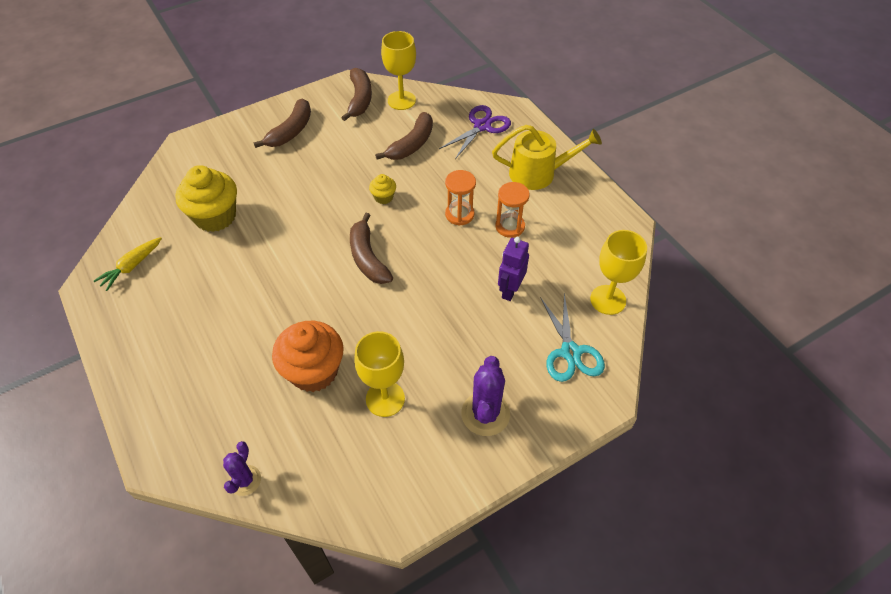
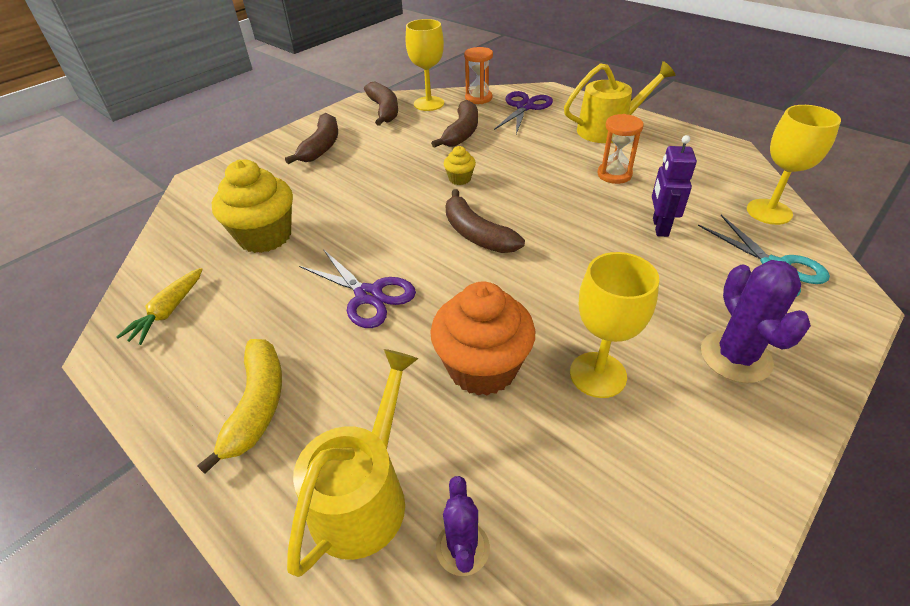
camera: 15 degrees left, 10 degrees down
(165, 355) = (257, 405): none -> yellow banana
(205, 433) = (364, 496): none -> yellow watering can
(266, 291) = (368, 295): none -> purple scissors
(459, 214) = (553, 176): orange hourglass -> orange hourglass (478, 98)

